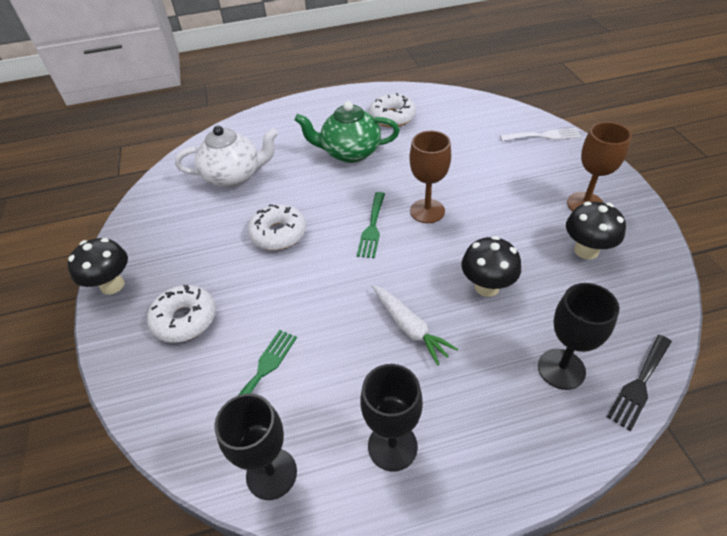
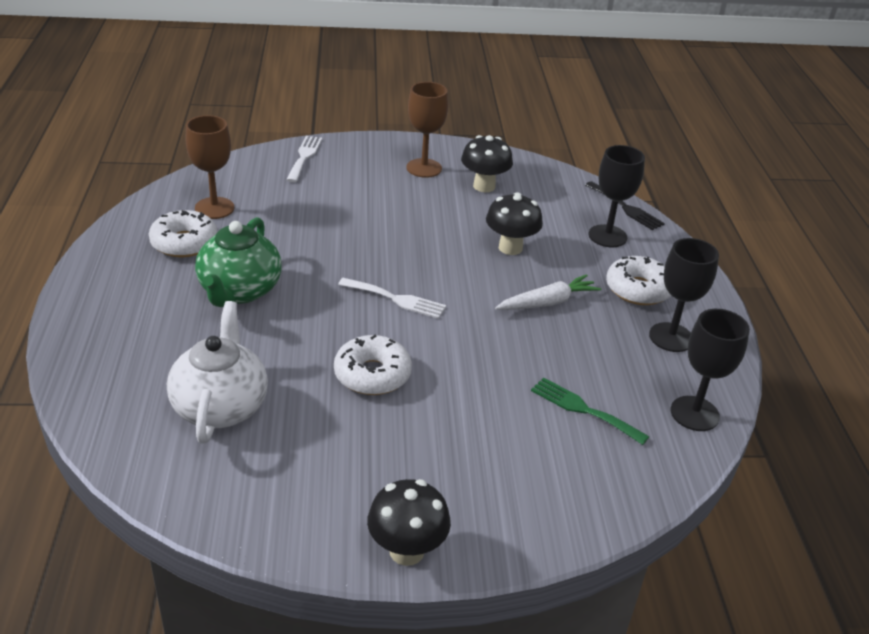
camera: 85 degrees left, 10 degrees down
(185, 319) = (493, 470): white donut -> white donut (638, 289)
(372, 227) = (396, 299): green fork -> white fork
(427, 211) = (387, 257): brown goblet -> brown goblet (214, 208)

